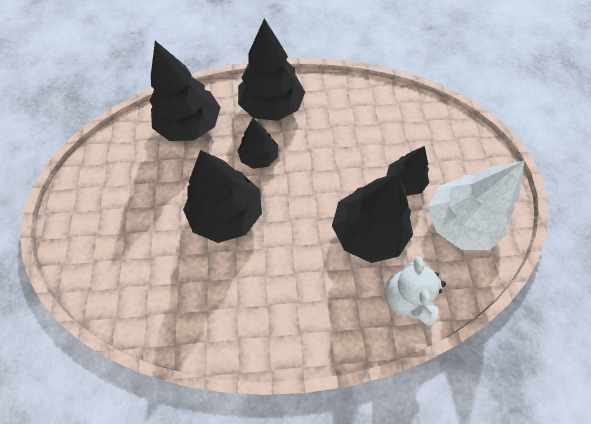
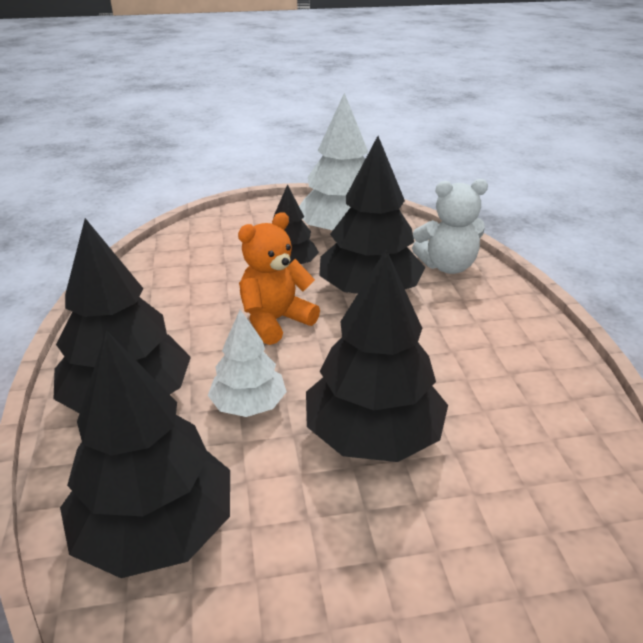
camera: 95 degrees left, 30 degrees down
(259, 157) = (248, 405): black tree -> white tree
(334, 171) = (275, 321): none -> orange teddy bear

